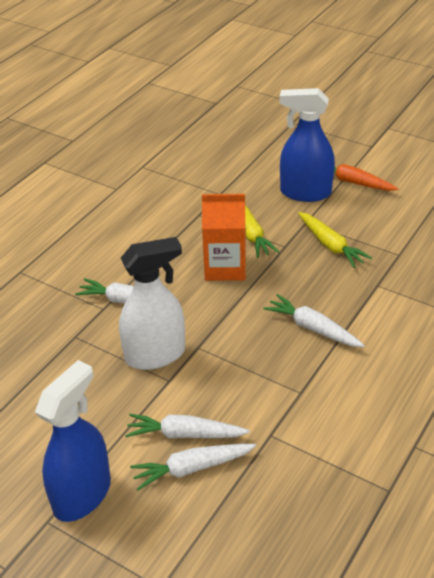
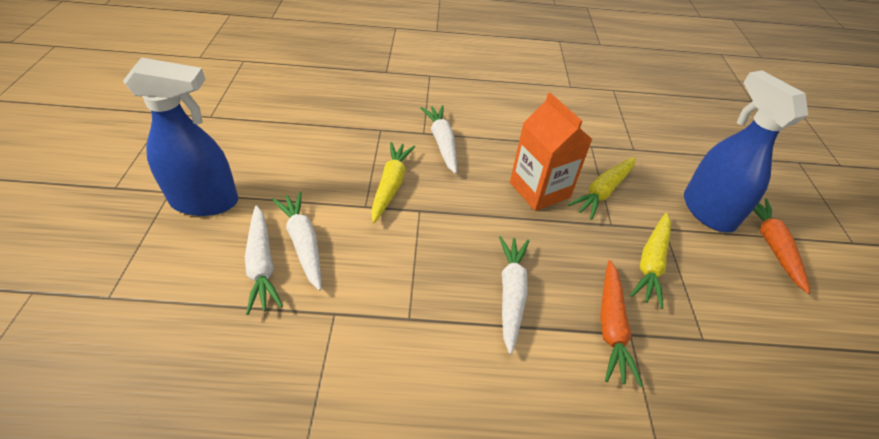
camera: 55 degrees right, 5 degrees up
(155, 355) = (391, 185): white spray bottle -> yellow carrot
(192, 468) = (262, 264): white carrot -> white carrot turned 150 degrees counterclockwise
(367, 291) = (611, 327): none -> orange carrot

